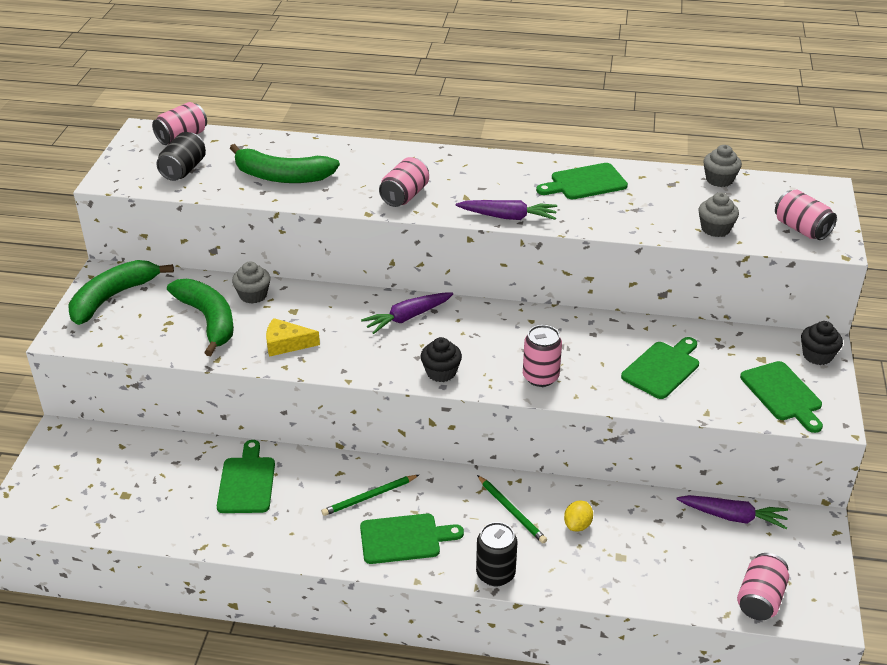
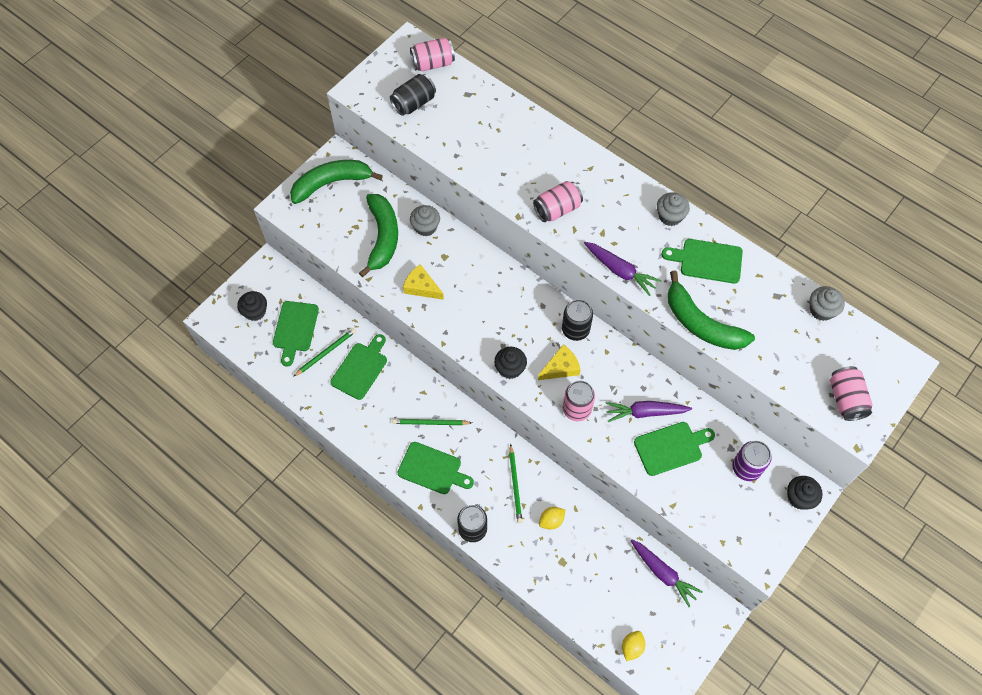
camera: 30 degrees right, 25 degrees up
(71, 482) = (255, 311): none -> black cupcake
(191, 485) = (326, 352): none -> green pencil
(282, 176) = (480, 144): green banana -> green banana (701, 323)
(407, 317) = (519, 303): purple carrot -> purple carrot (645, 412)
(484, 316) = (575, 330): none -> black can
(495, 351) = (561, 367): none -> yellow cheese
(715, 229) = (774, 364): grey cupcake -> grey cupcake (670, 216)
(748, 354) = (746, 468): none -> purple can
(760, 599) = (632, 647): pink can -> yellow lemon
(783, 394) = (743, 519): green cutting board -> green cutting board (295, 329)

